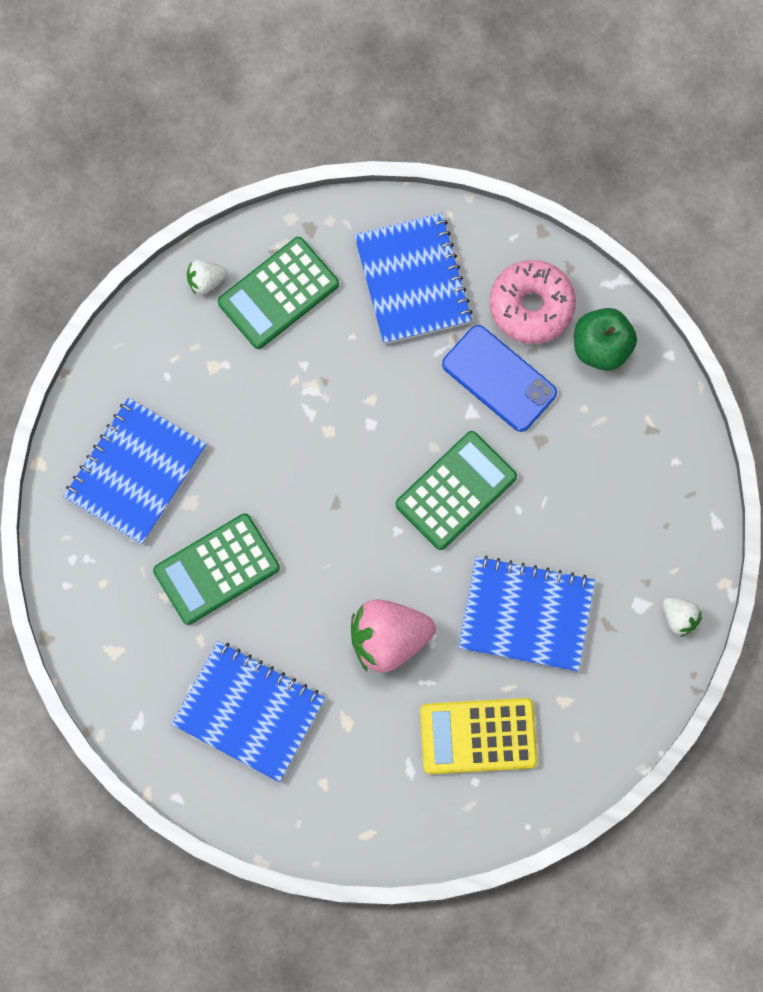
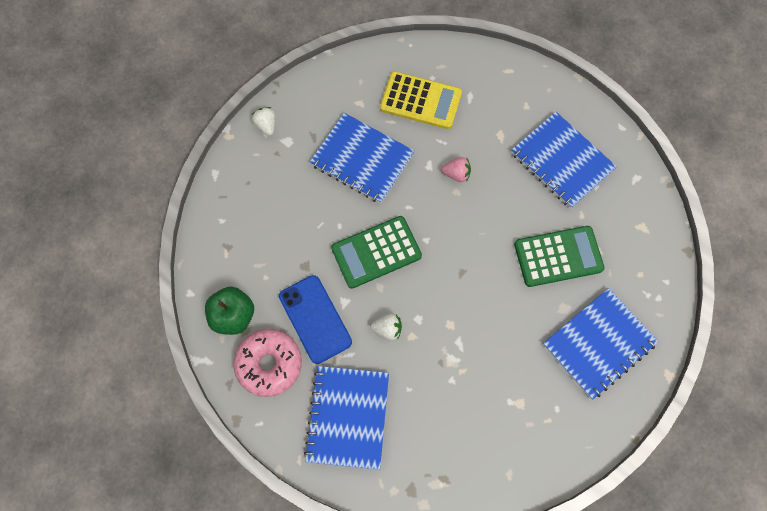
camera: 160 degrees left, 5 degrees down
(206, 281) = (506, 475): white strawberry -> white strawberry (387, 329)
(278, 293) = (453, 444): green calculator -> none
(388, 639) = (456, 174): pink strawberry -> pink strawberry, size x0.50

